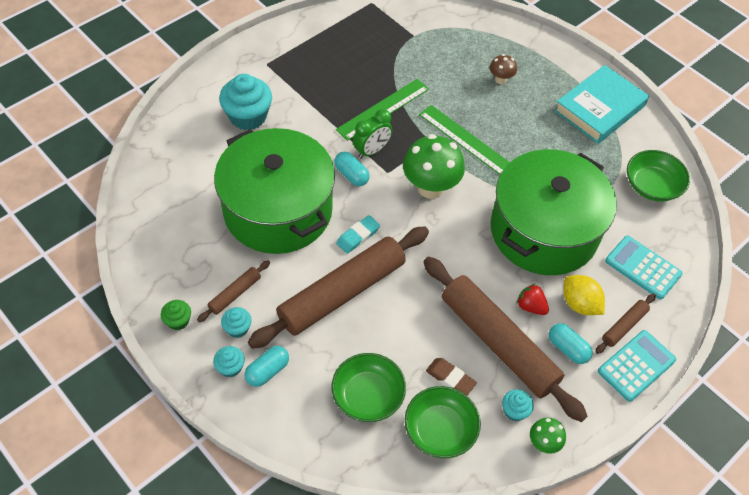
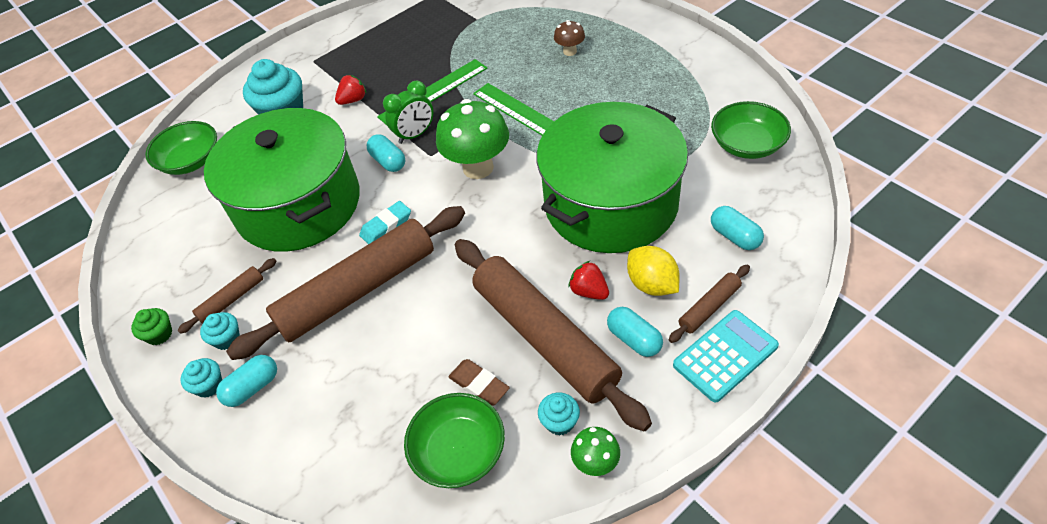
camera: 10 degrees right, 5 degrees down
(311, 110) = (353, 100): none -> red strawberry
(368, 396) = (371, 412): green bowl -> green bowl (191, 161)
(599, 108) = (684, 69): turquoise book -> none
(643, 268) = (734, 236): turquoise calculator -> turquoise capsule

